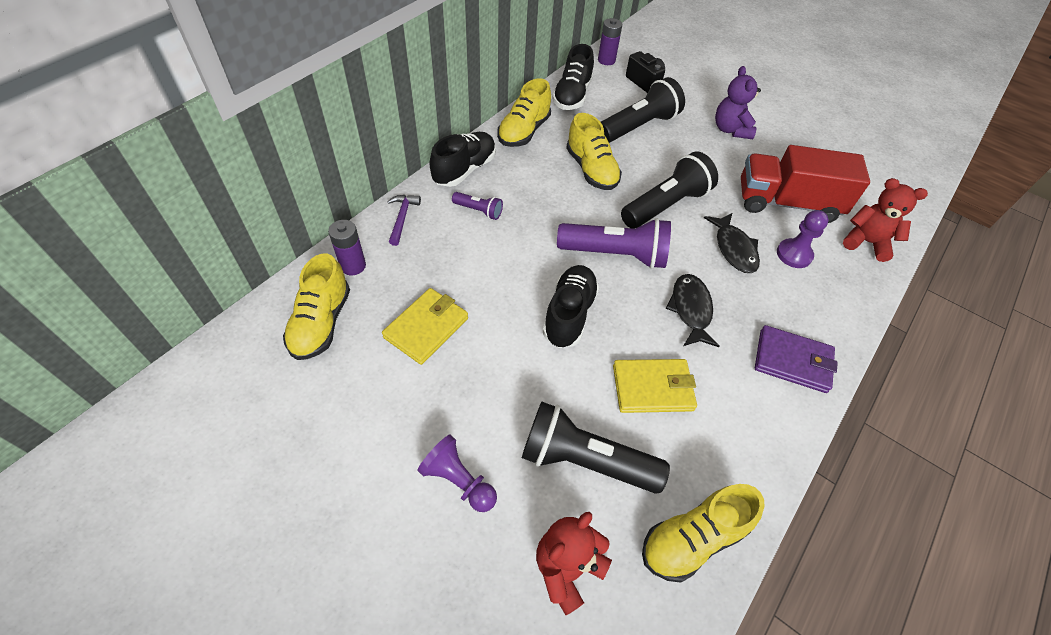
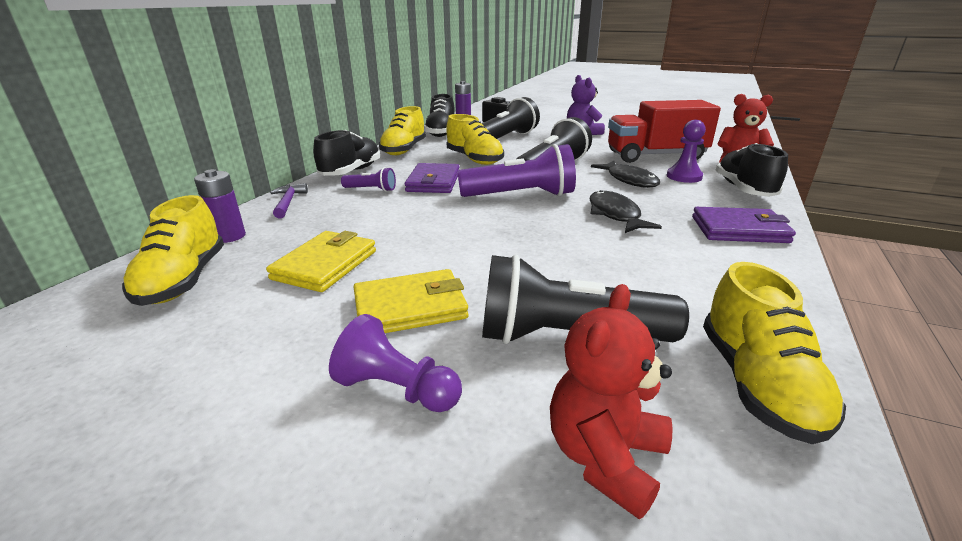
camera: 10 degrees left, 25 degrees down
(539, 209) = (433, 182): none -> purple wallet
(569, 314) = (491, 234): black shoe -> black shoe (744, 189)
(652, 388) = (612, 267): yellow wallet -> yellow wallet (410, 307)
(692, 539) = (757, 383): yellow shoe -> yellow shoe turned 45 degrees counterclockwise

